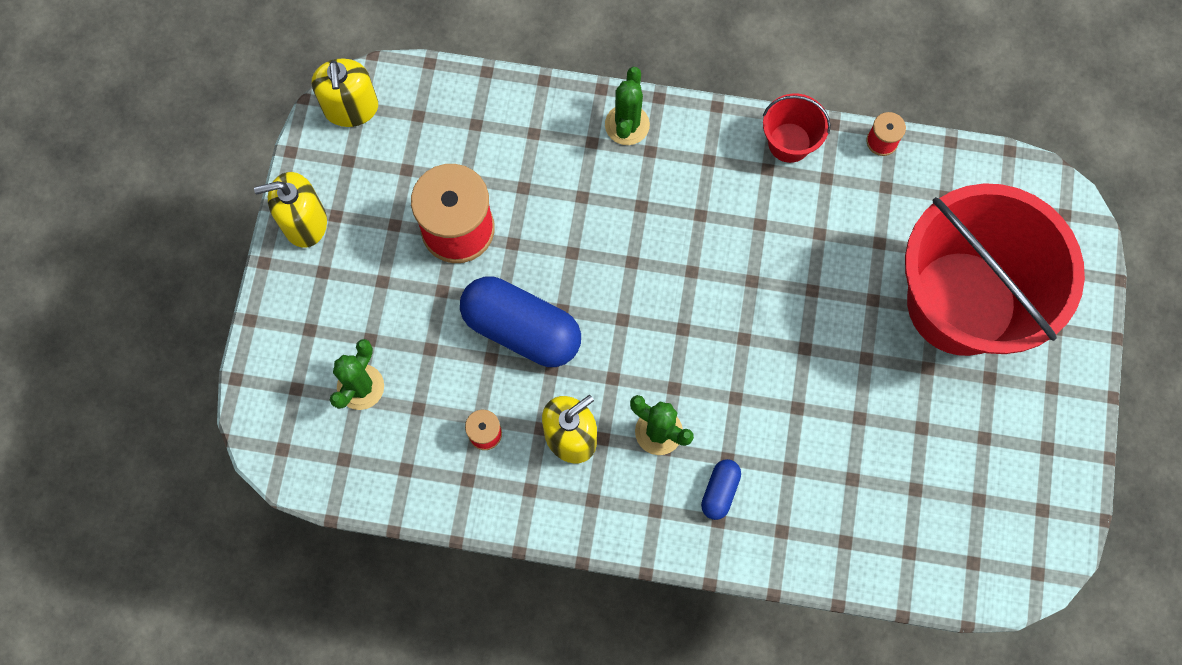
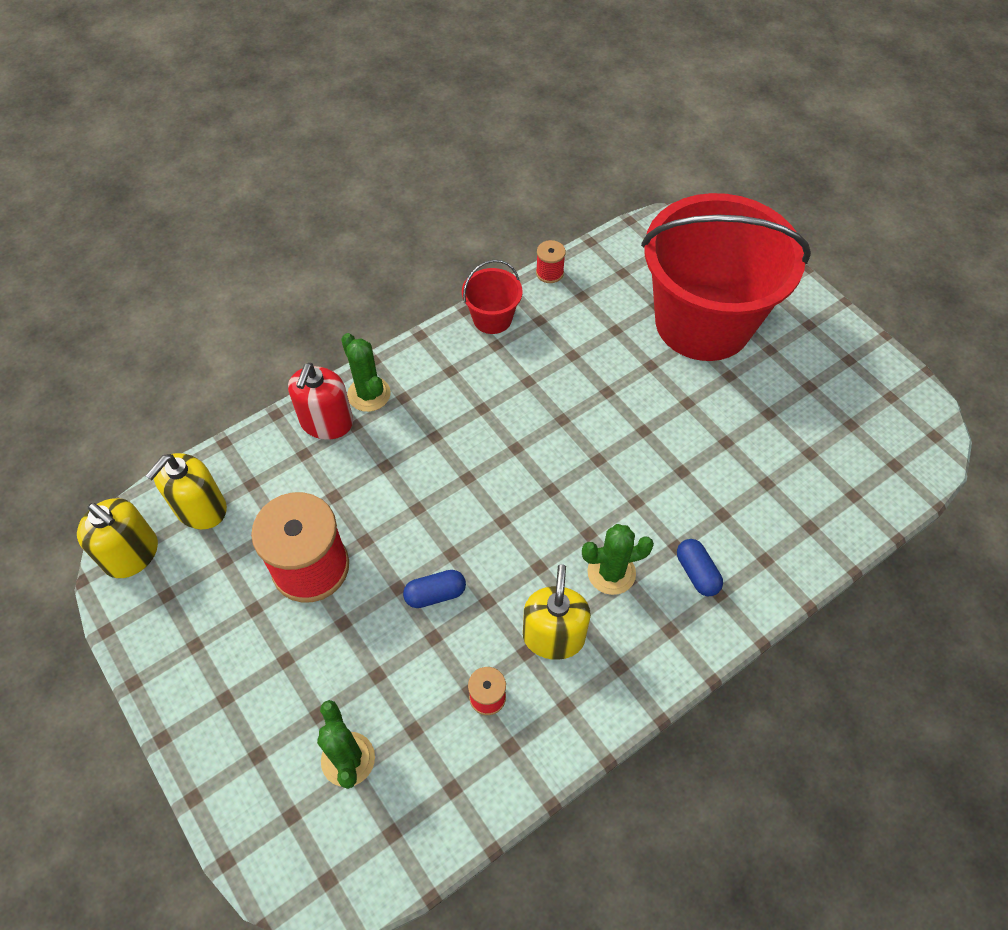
camera: 45 degrees left, 15 degrees down
(304, 222) = (171, 673): yellow soap dispenser -> yellow soap dispenser (201, 508)
(521, 329) = (435, 594): blue capsule -> blue capsule, size x0.47
(573, 121) = (326, 422): none -> red soap dispenser

